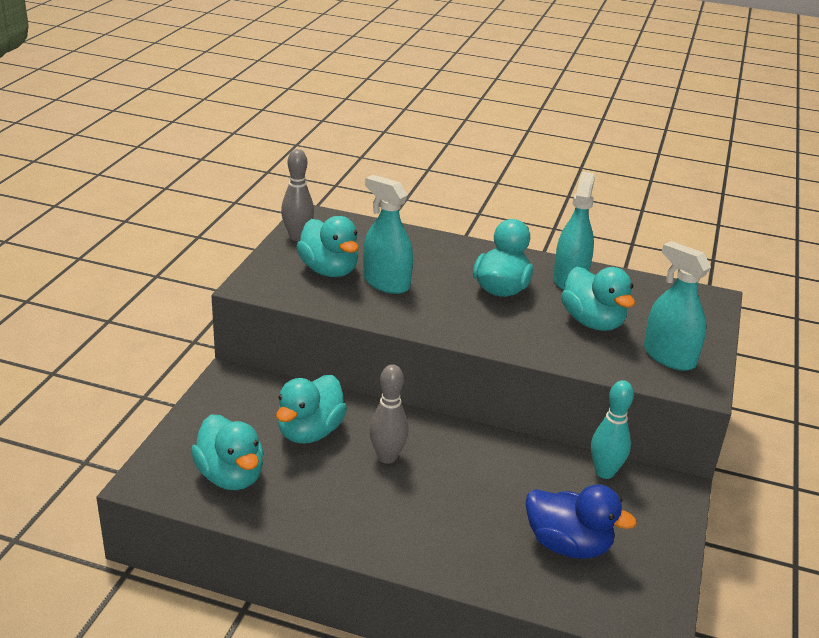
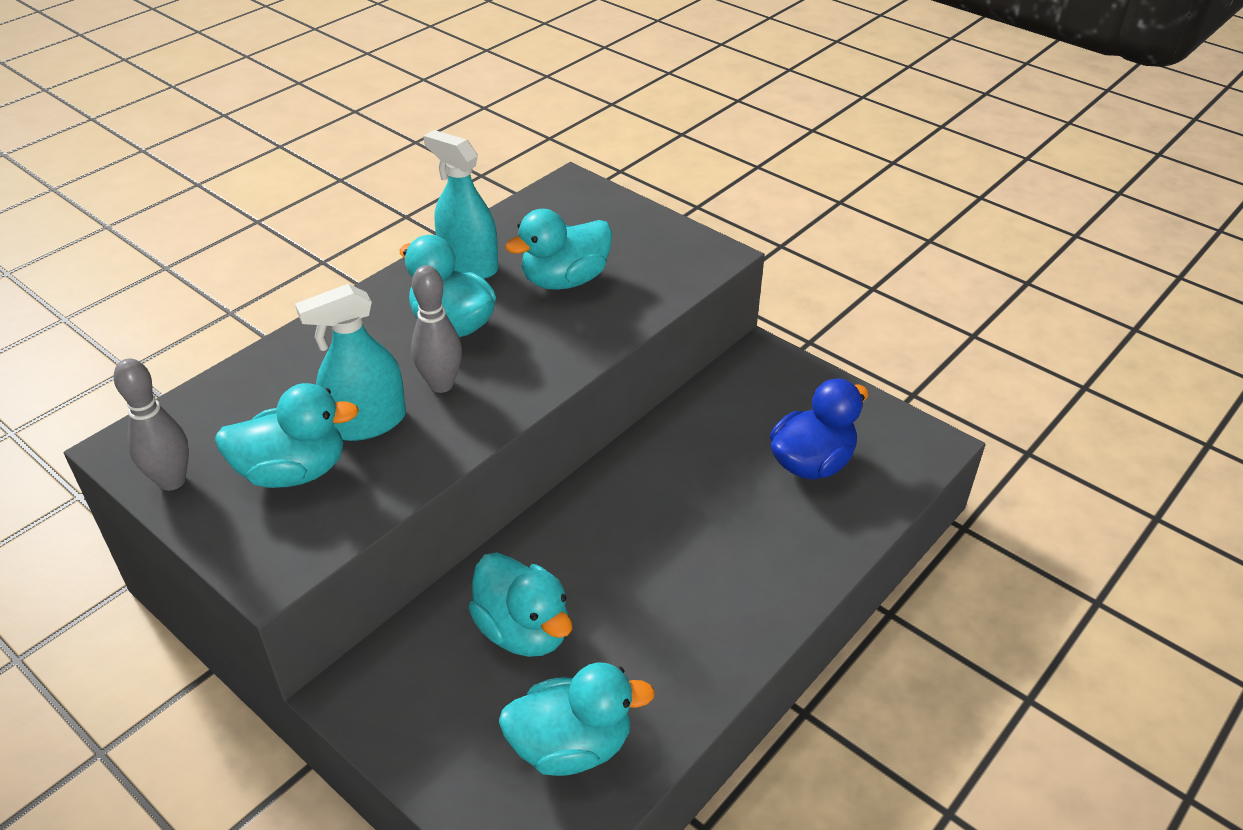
camera: 65 degrees left, 10 degrees up
(387, 457) = (610, 566): grey bowling pin -> grey bowling pin (441, 384)
(592, 322) = (565, 280): turquoise duck -> turquoise duck turned 150 degrees clockwise
(604, 472) = (717, 393): turquoise bowling pin -> none
(669, 356) = (656, 253): turquoise spray bottle -> none

